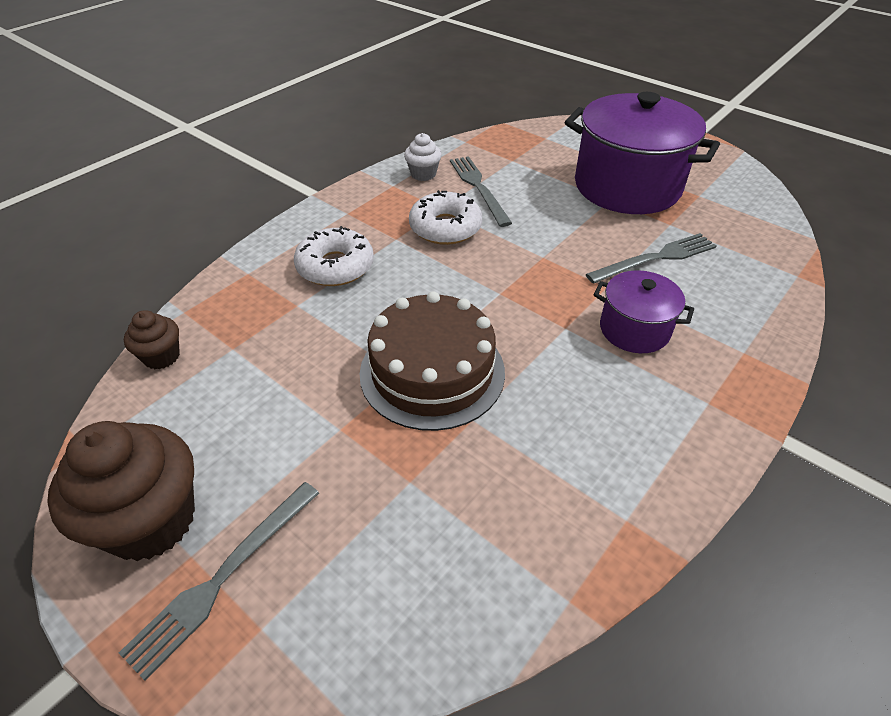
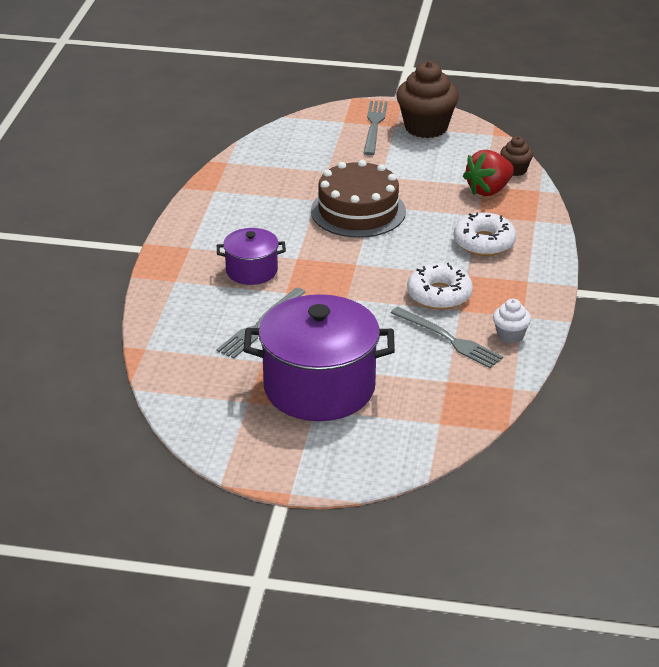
camera: 150 degrees right, 10 degrees down
(237, 337) = (489, 190): none -> red strawberry

